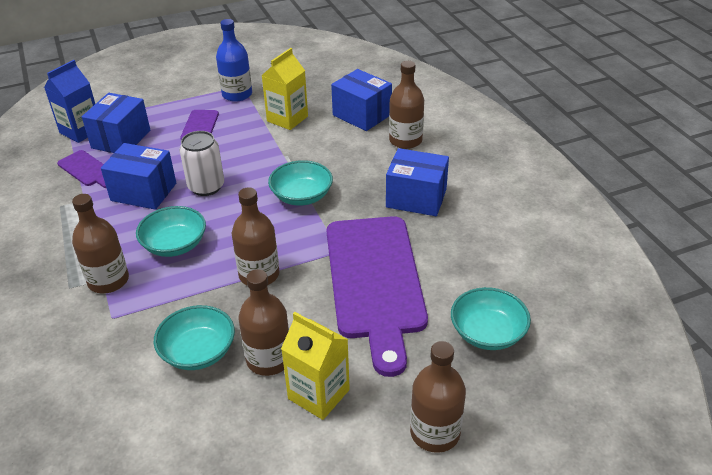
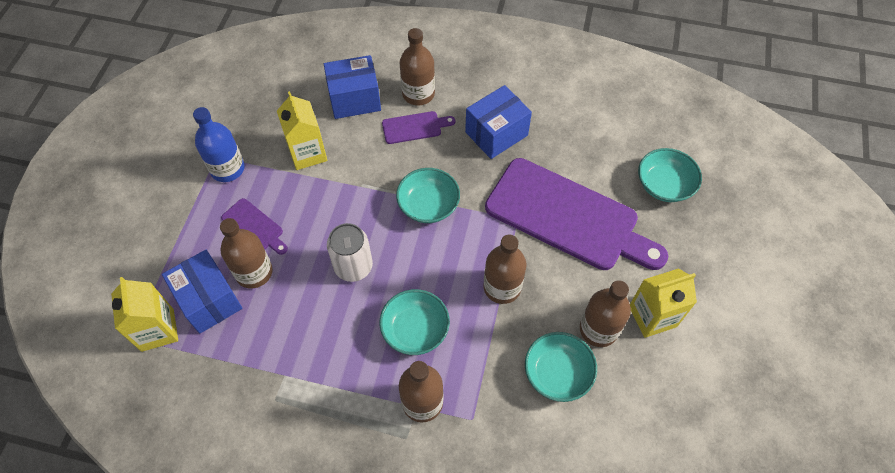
camera: 55 degrees left, 20 degrees up
(81, 131) = (157, 330): blue carton -> yellow carton
(87, 169) = (235, 352): purple cutting board -> purple cutting board (414, 127)
(143, 192) = (317, 319): blue box -> none
(435, 432) = (727, 269): brown bottle -> brown bottle (254, 272)

